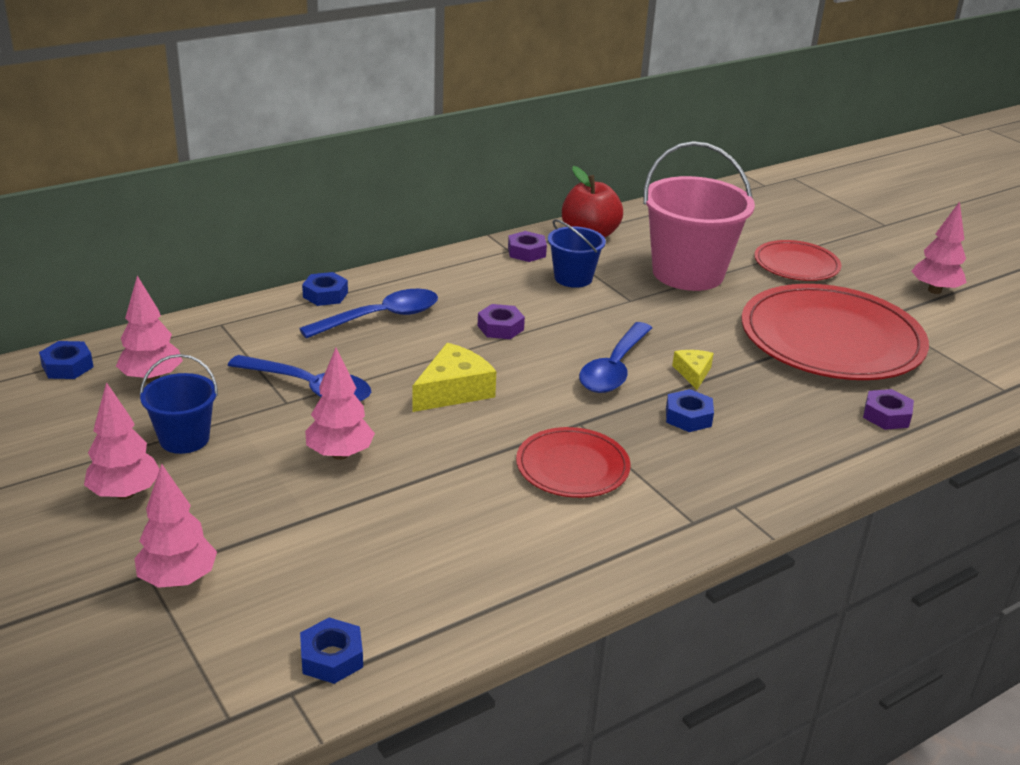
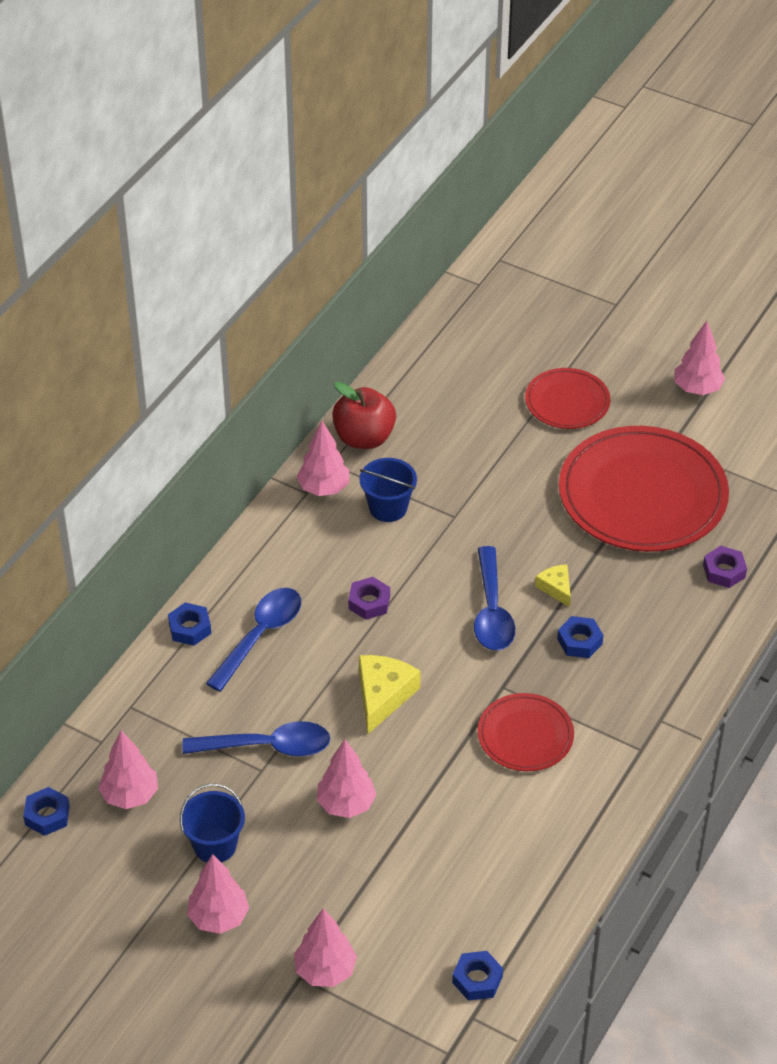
camera: 25 degrees left, 15 degrees up
(526, 252) = (324, 488): purple nut -> pink tree
(688, 273) = (482, 456): pink bucket -> none

